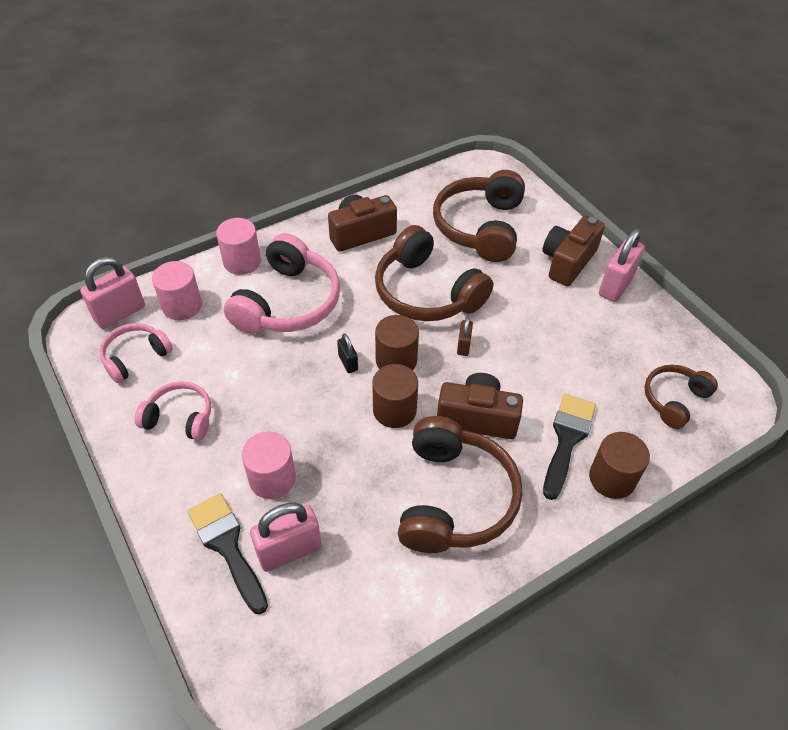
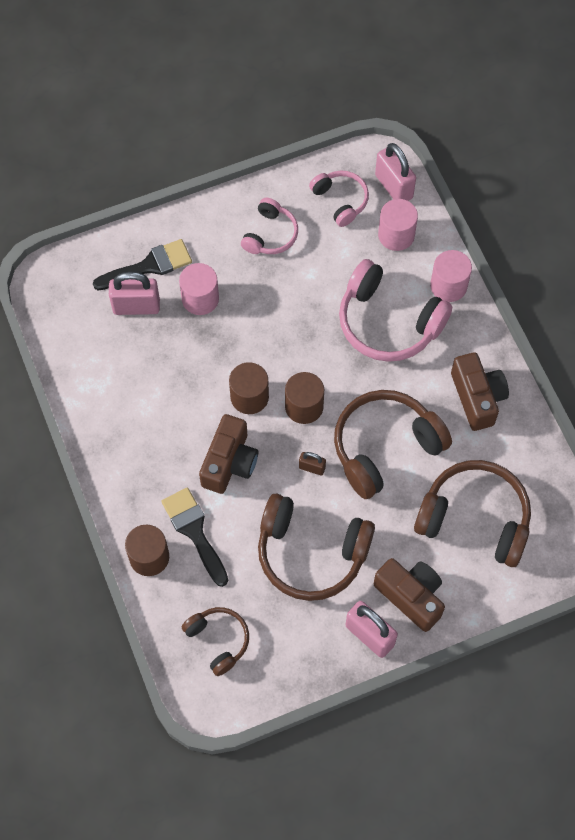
camera: 100 degrees right, 15 degrees up
(289, 551) = (136, 307): pink padlock -> pink padlock turned 75 degrees counterclockwise
(348, 363) = (307, 366): black padlock -> none
(454, 498) = (156, 428): brown headphones -> brown headphones (311, 553)
(567, 439) = (194, 531): black brush -> black brush turned 150 degrees counterclockwise

